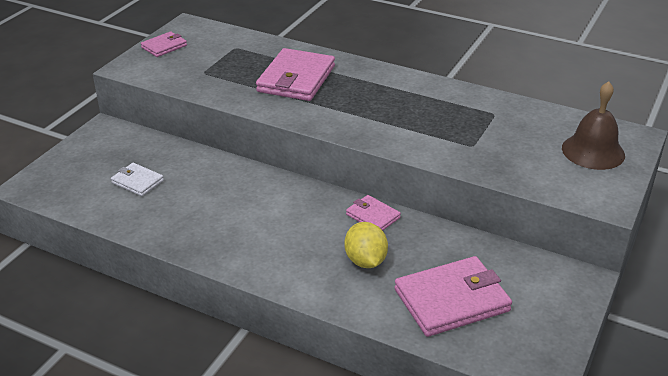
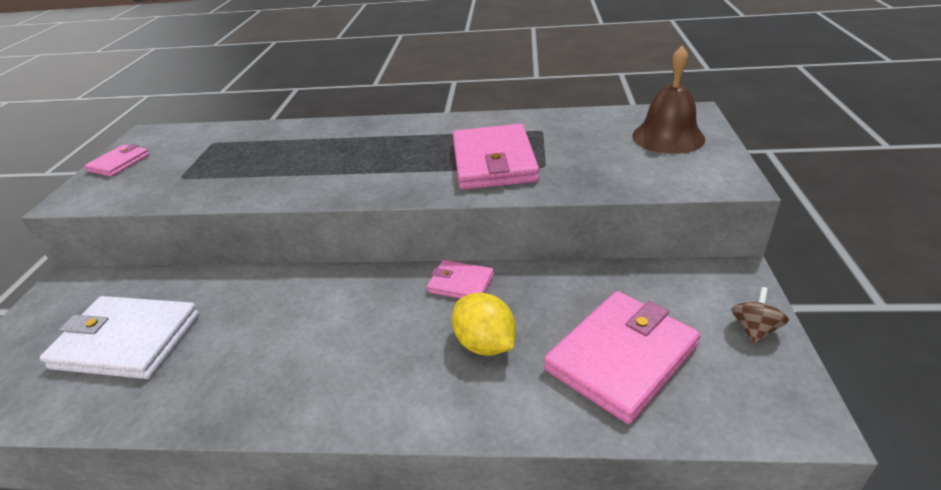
camera: 20 degrees left, 0 degrees up
(137, 181) = (127, 341): white wallet -> white wallet, size x1.90
(296, 79) = (301, 154): pink wallet -> pink wallet (494, 162)
(561, 316) = (754, 329): none -> brown spinning top

